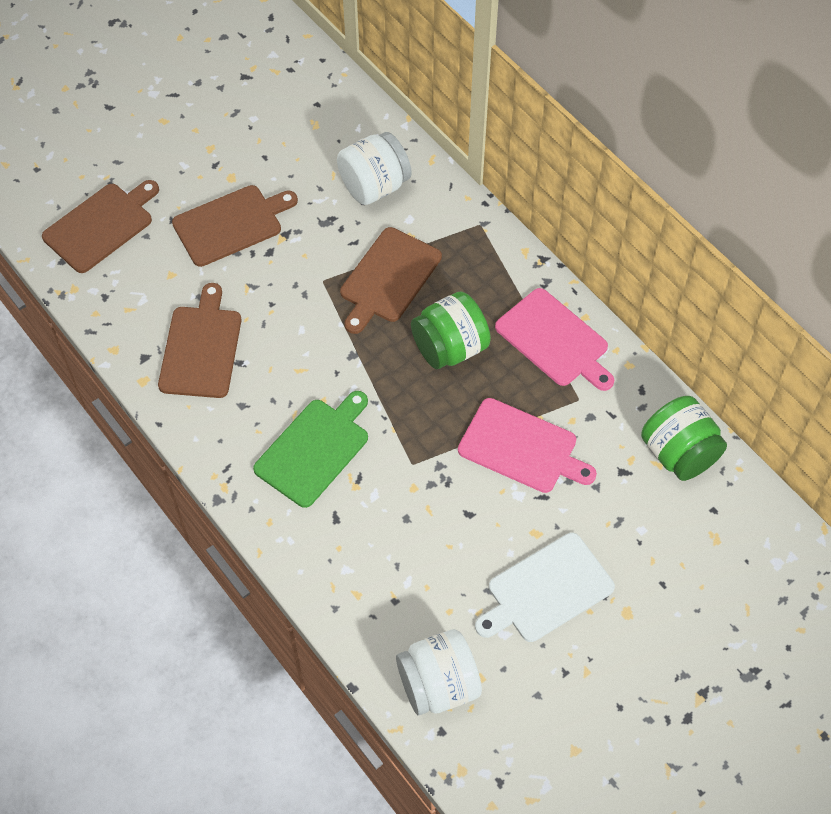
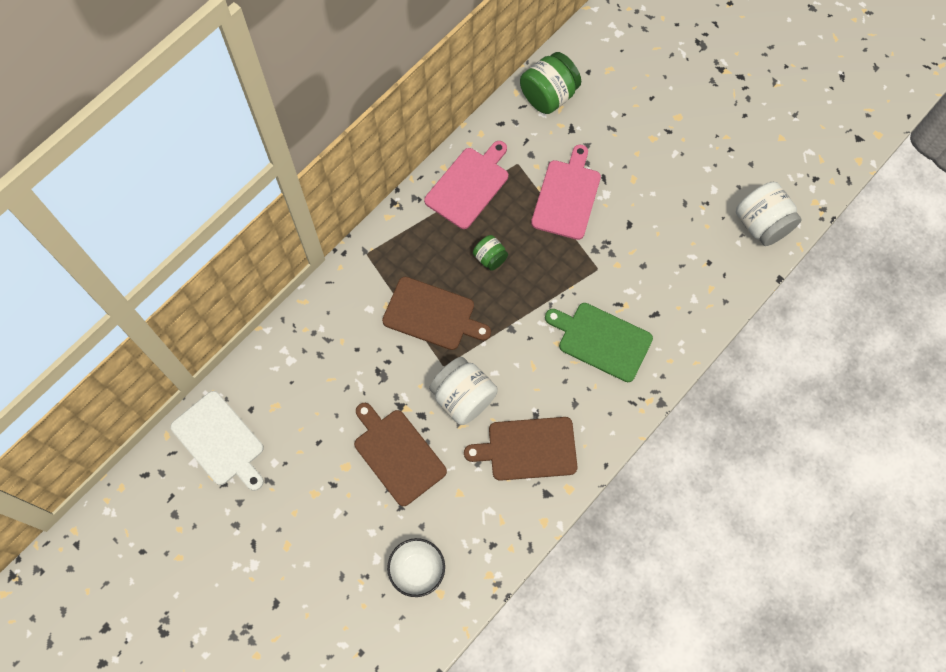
camera: 100 degrees left, 10 degrees up
(101, 226) = (417, 570): brown cutting board -> white bowl
(374, 186) = (338, 343): white jar -> white jar (463, 398)
(450, 348) = (490, 258): green jar -> green jar, size x0.55
(546, 590) = (674, 167): white cutting board -> white cutting board (219, 441)

